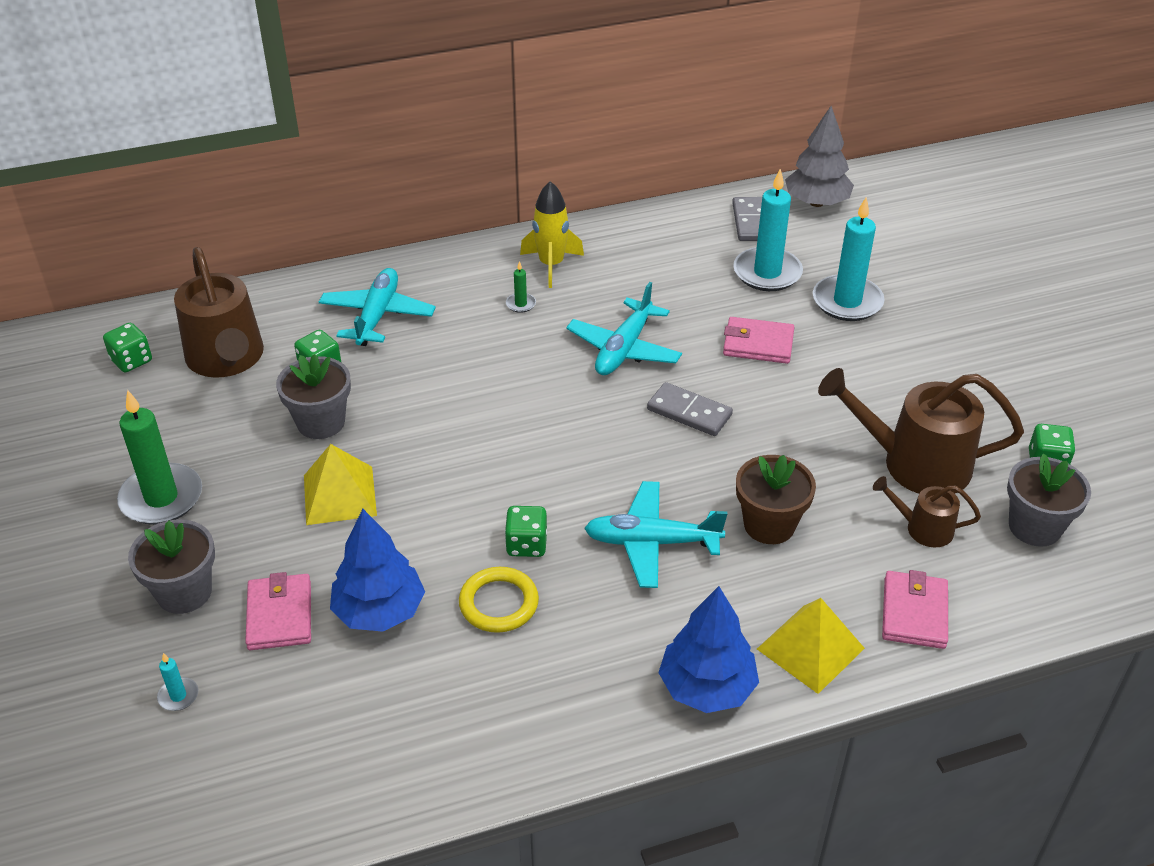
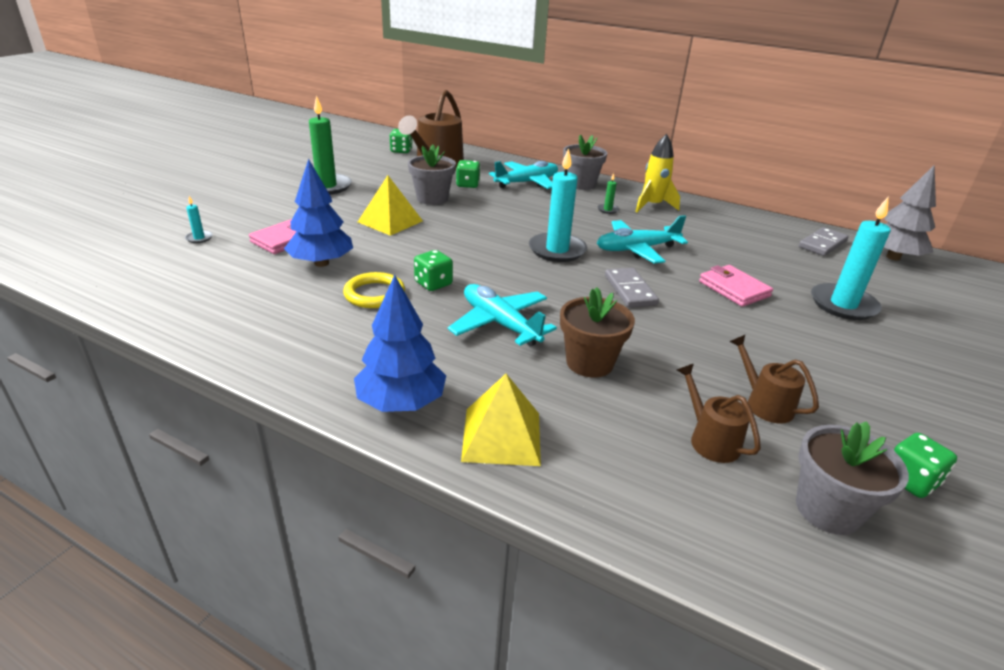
camera: 45 degrees right, 10 degrees down
(184, 592) = (271, 213): grey flower pot -> grey flower pot (581, 184)
(767, 273) = (797, 266): turquoise candle -> turquoise candle (557, 250)
(914, 463) = (764, 403): brown watering can -> brown watering can, size x0.51
(914, 613) = (616, 477): pink wallet -> none

